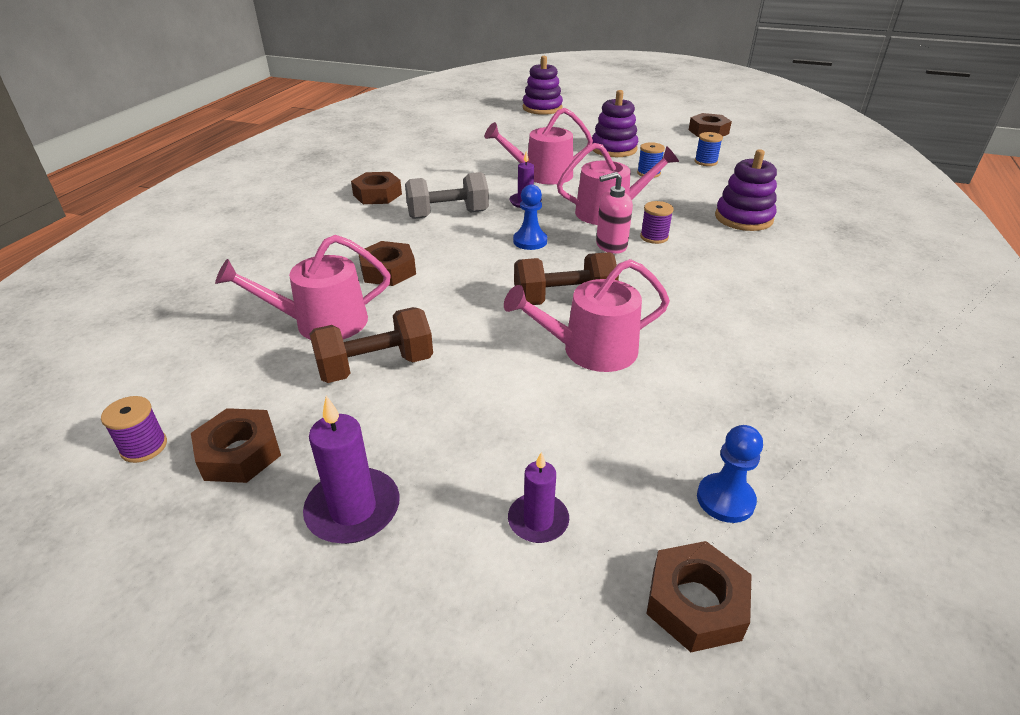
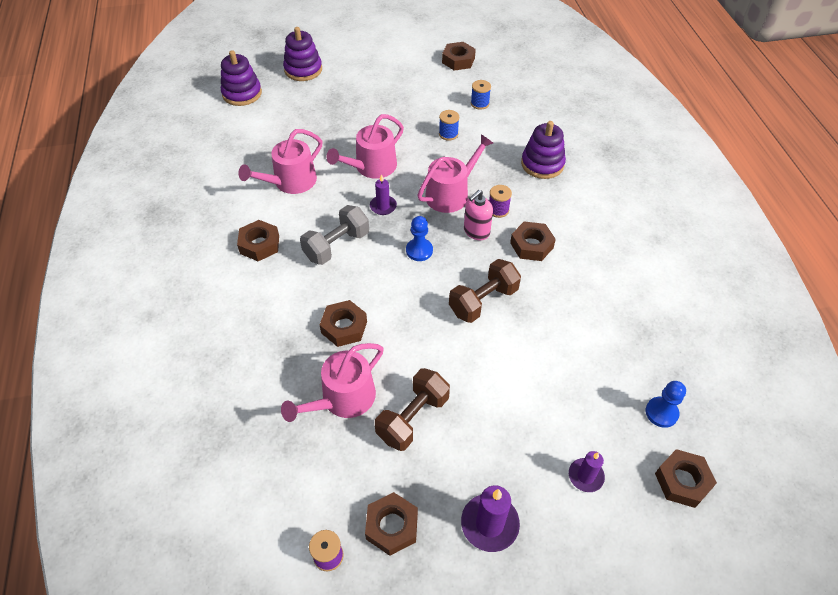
camera: 30 degrees left, 15 degrees up
(591, 350) = (529, 338): pink watering can -> pink watering can (291, 182)
(614, 149) = (402, 110): purple stacking toy -> purple stacking toy (242, 94)
(670, 274) = (531, 245): none -> brown nut

